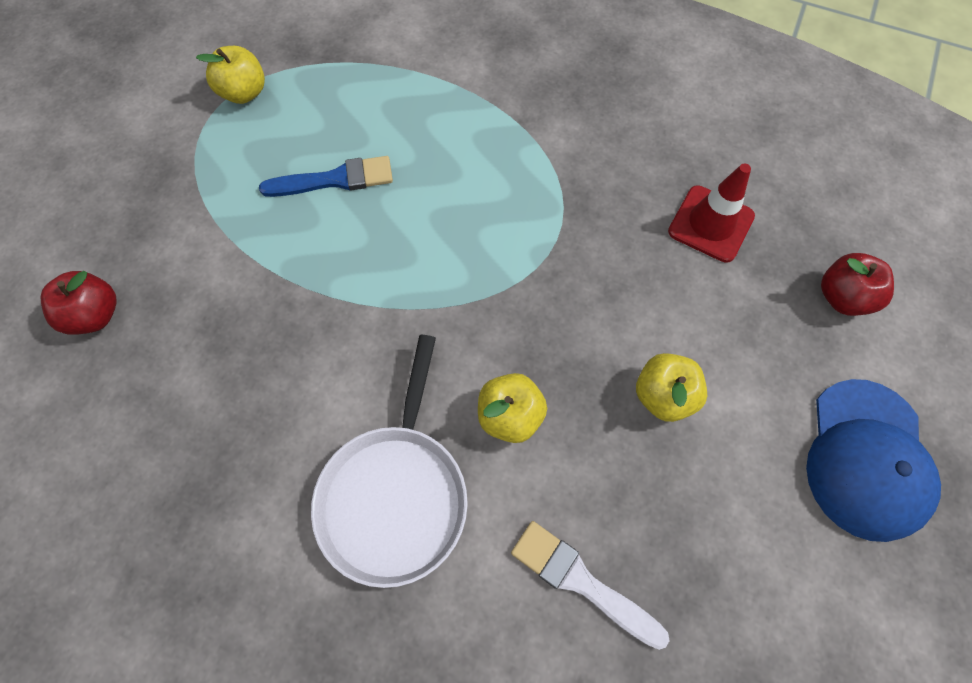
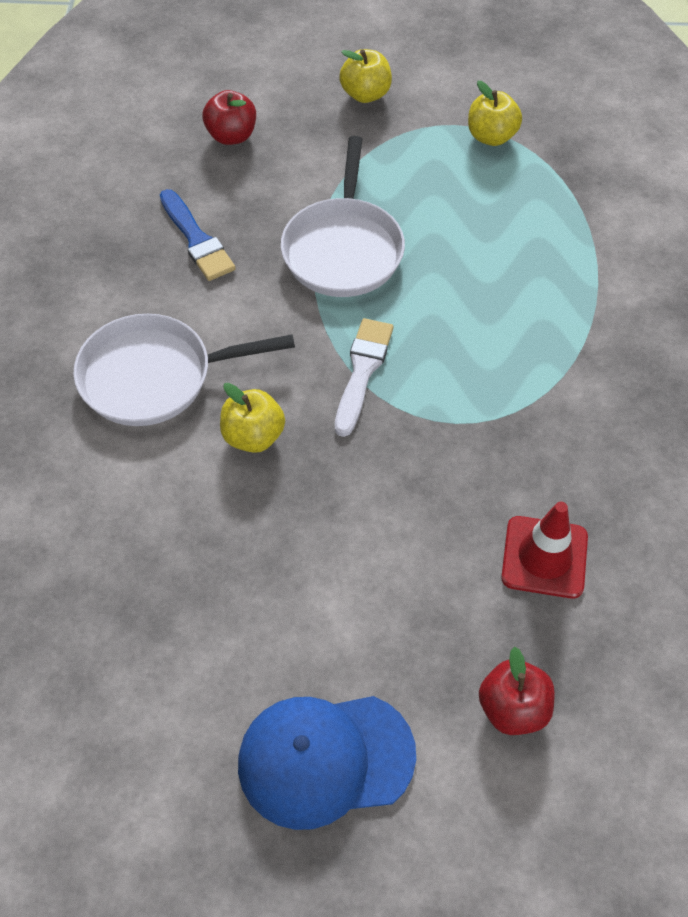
camera: 70 degrees right, 10 degrees down
(315, 260) = (343, 249): none -> white pan
(335, 179) = (433, 233): blue brush -> blue brush (197, 240)
(581, 581) = (123, 530): white brush -> white brush (362, 371)
(663, 395) = (321, 555): yellow apple -> yellow apple (365, 94)

